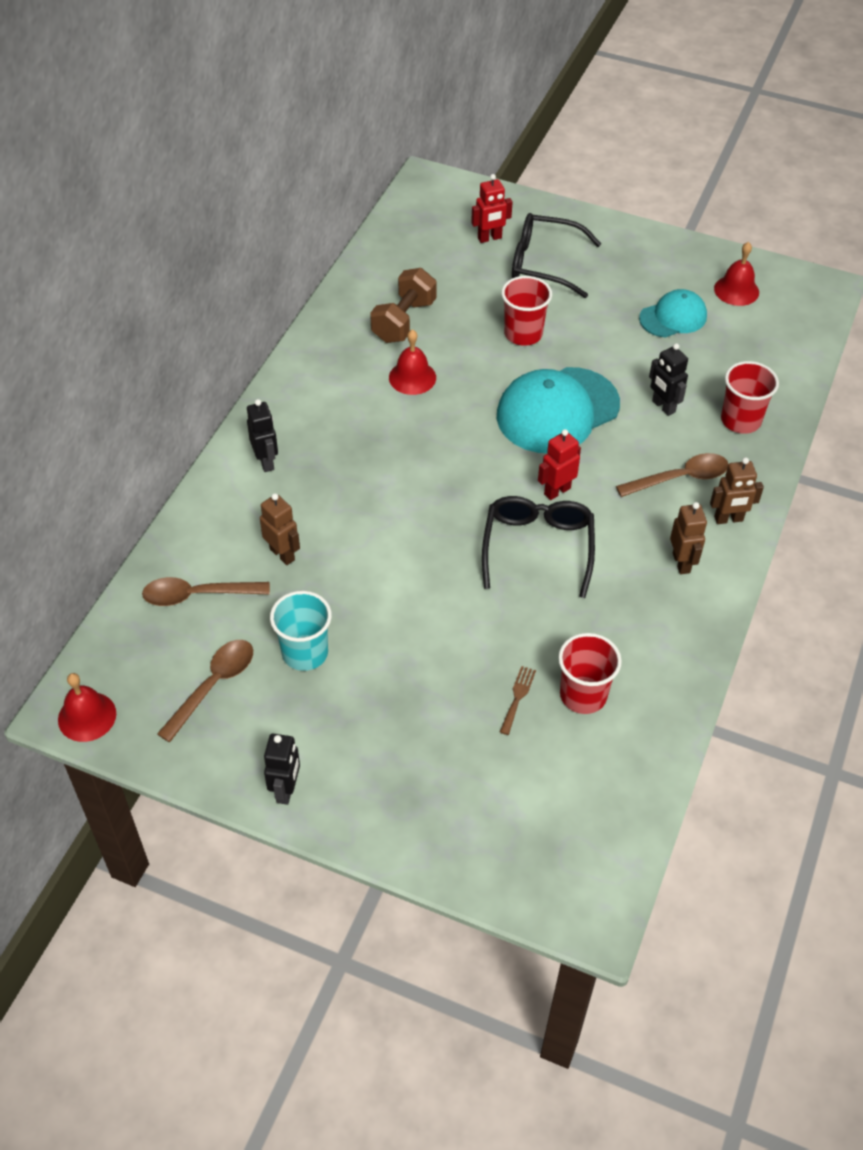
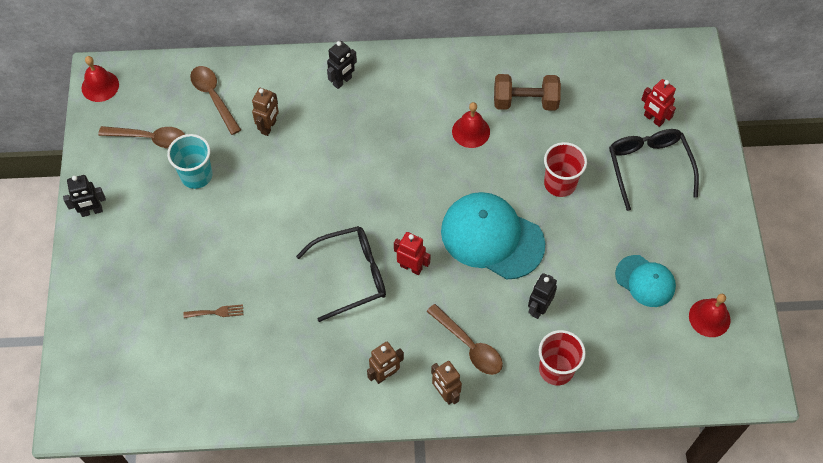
camera: 65 degrees right, 10 degrees up
(583, 695) = (236, 351): red cup -> none

